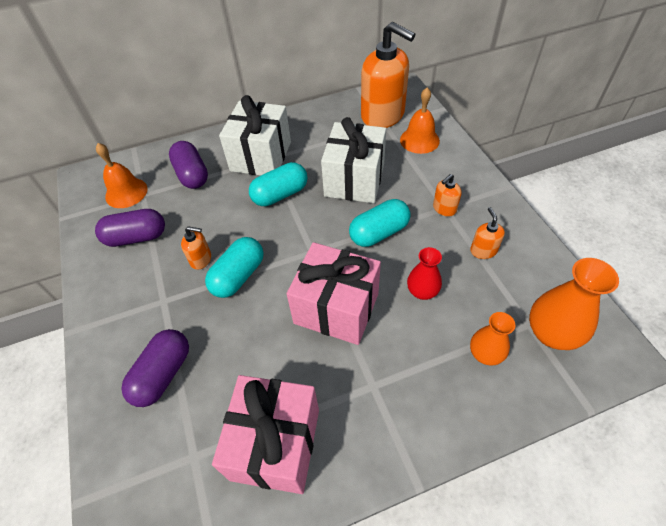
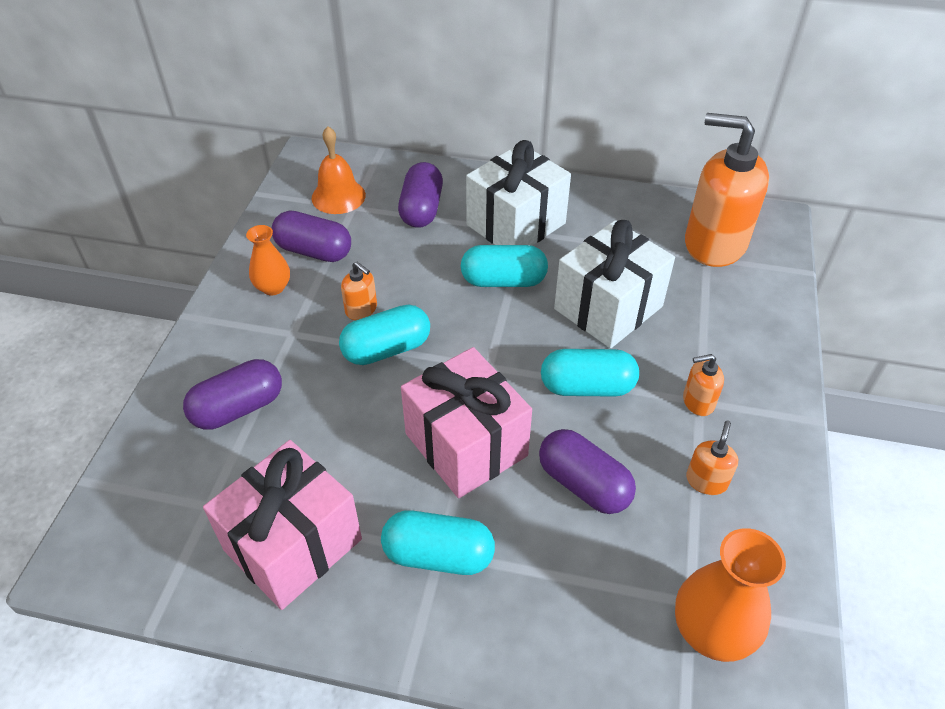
camera: 30 degrees right, 5 degrees down
(374, 388) = (438, 555): none -> turquoise capsule
(383, 115) = (714, 243): orange soap dispenser -> orange soap dispenser turned 135 degrees clockwise
(419, 140) = (738, 299): orange bell -> none
(422, 291) = (583, 484): red vase -> purple capsule
(485, 354) = (601, 600): orange vase -> orange vase (273, 287)

